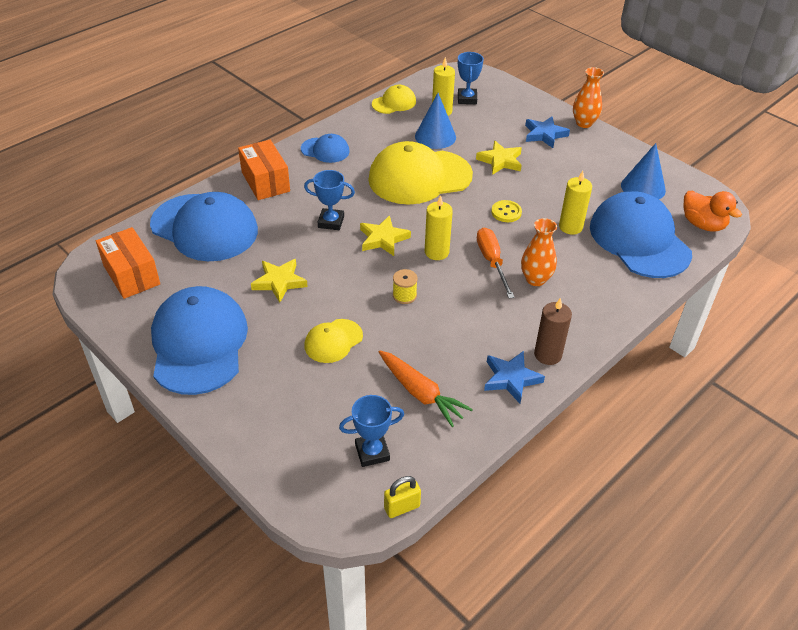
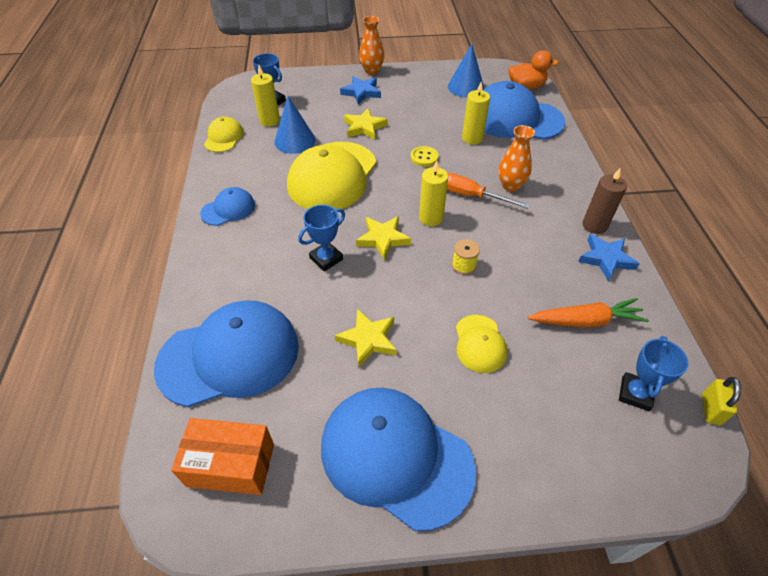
camera: 50 degrees left, 5 degrees up
(265, 182) = (219, 272): orange box -> none

